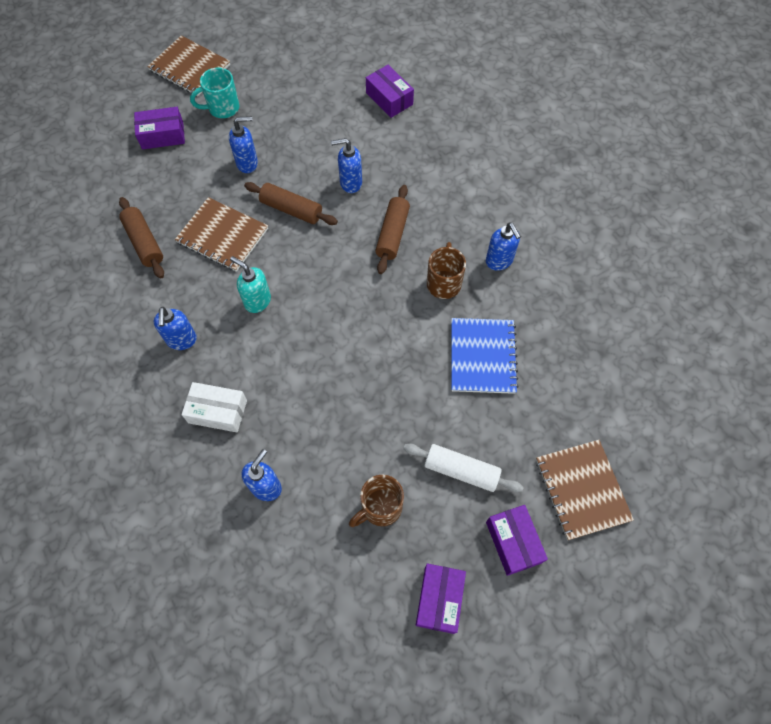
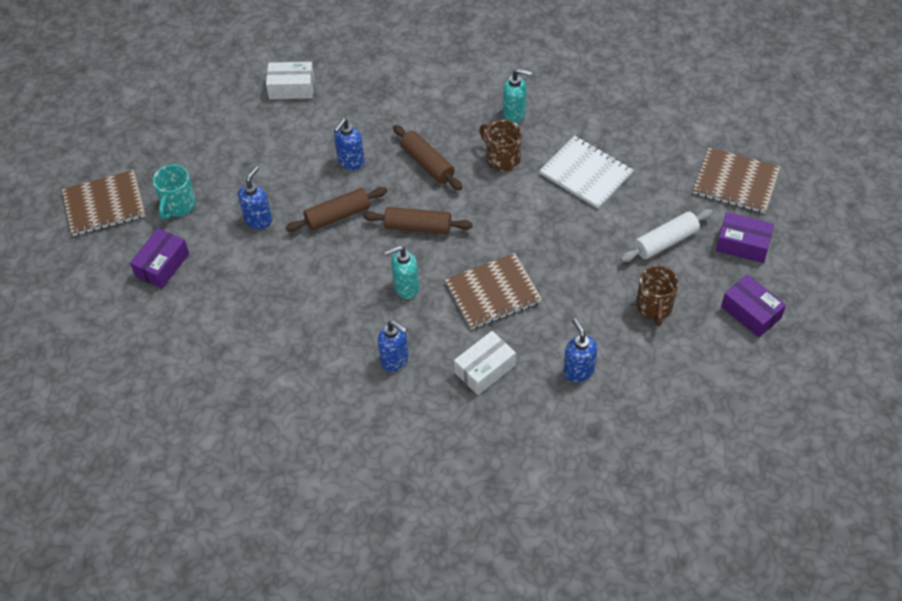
camera: 50 degrees left, 10 degrees down
(144, 242) = (268, 337): brown rolling pin -> brown rolling pin (418, 227)
(222, 236) = (317, 277): brown notebook -> brown notebook (493, 293)
(389, 98) = (291, 88): purple box -> white box
(482, 356) = (586, 173): blue notebook -> white notebook
(499, 261) = (514, 114): blue soap dispenser -> turquoise soap dispenser

